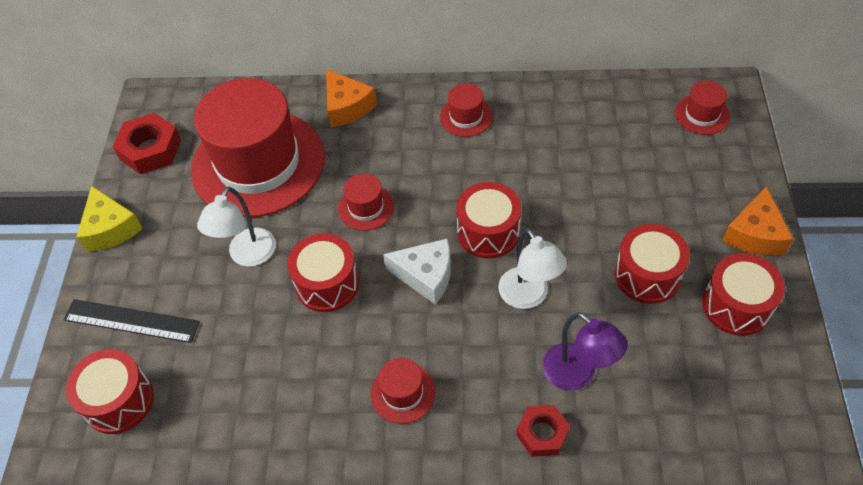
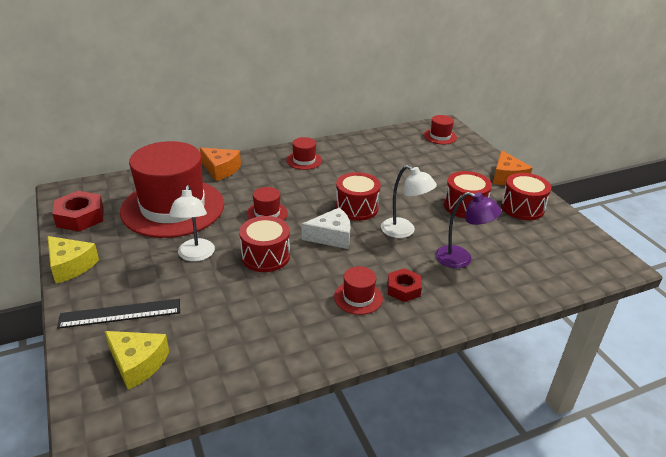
camera: 30 degrees left, 20 degrees down
(119, 401) = (137, 364): red drum -> yellow cheese
(542, 433) = (462, 292): red nut -> red nut (403, 289)

